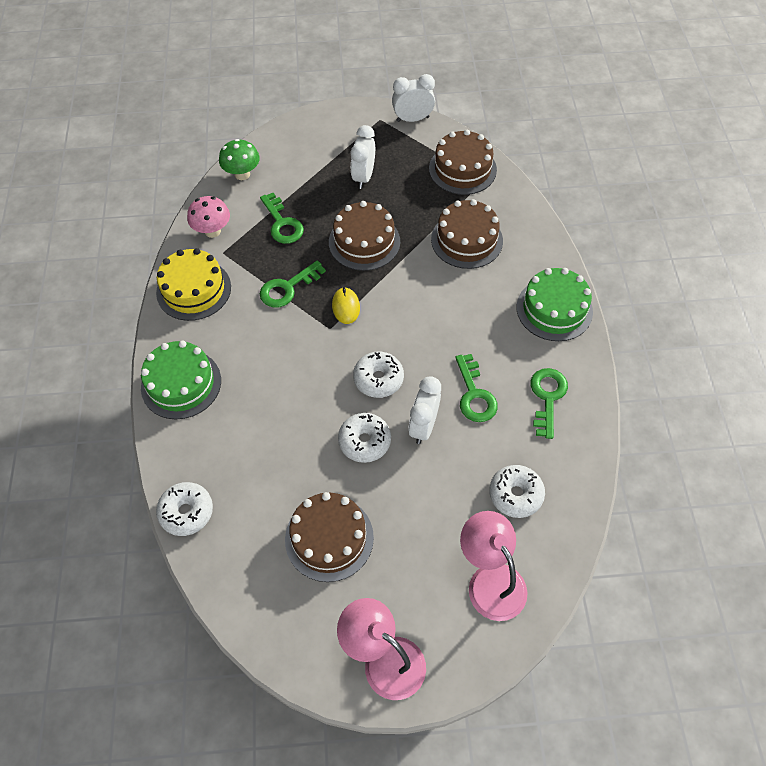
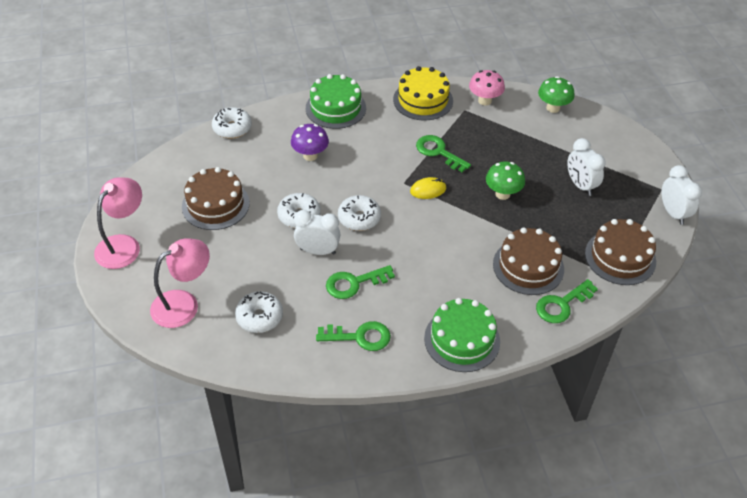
camera: 80 degrees right, 10 degrees down
(263, 420) = (310, 155): none -> purple mushroom
(282, 224) = (506, 140): green key -> green key (561, 304)
(363, 177) = (580, 185): white clock -> white clock turned 120 degrees counterclockwise
(364, 242) = (502, 194): brown cake -> green mushroom

